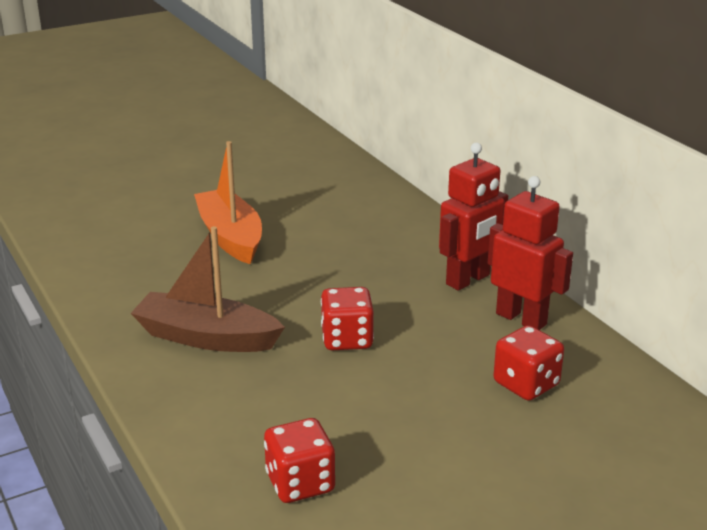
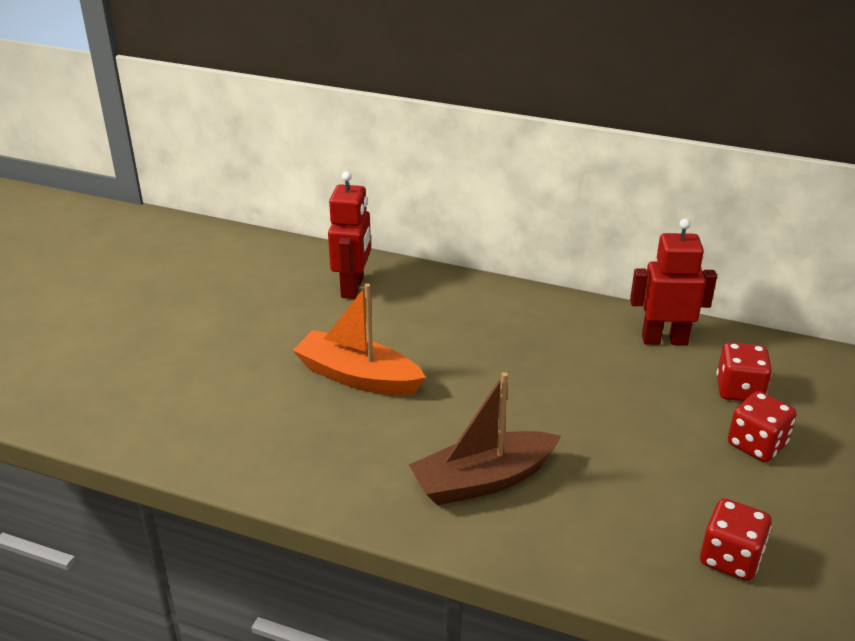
camera: 40 degrees left, 5 degrees up
(347, 339) = (584, 421): red dice -> red dice (756, 445)
(468, 280) = (587, 325): red robot -> red robot (353, 287)

